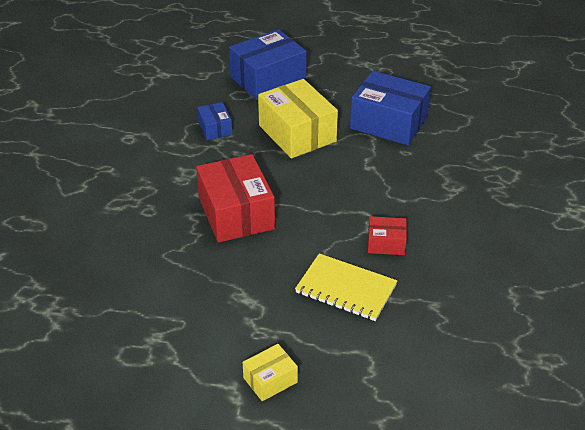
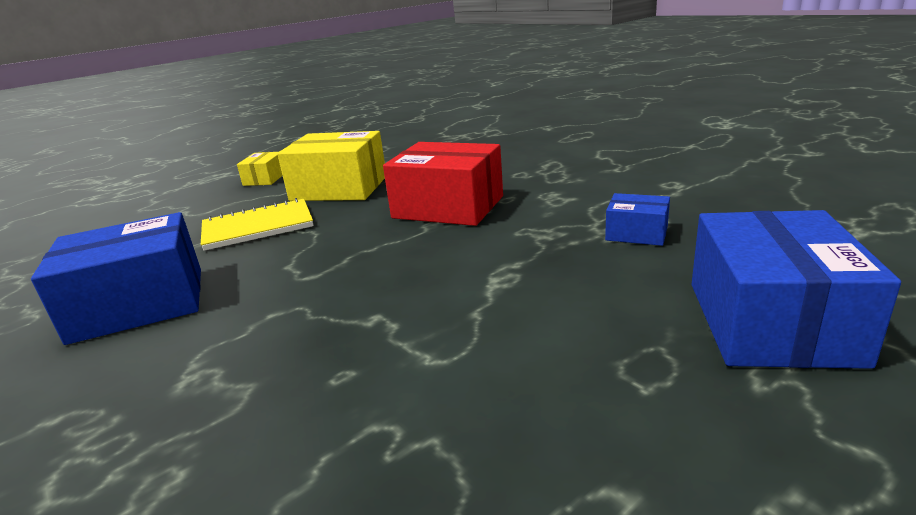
camera: 135 degrees right, 15 degrees down
(297, 133) = (545, 289): yellow box -> yellow box (339, 188)
(386, 243) = (249, 269): red box -> none
(388, 123) = (444, 405): blue box -> blue box (139, 304)

